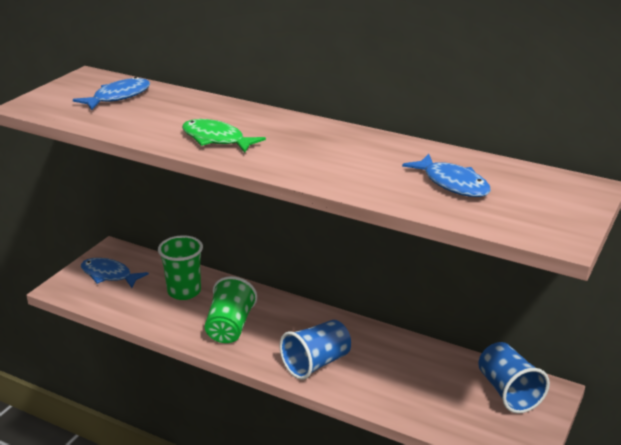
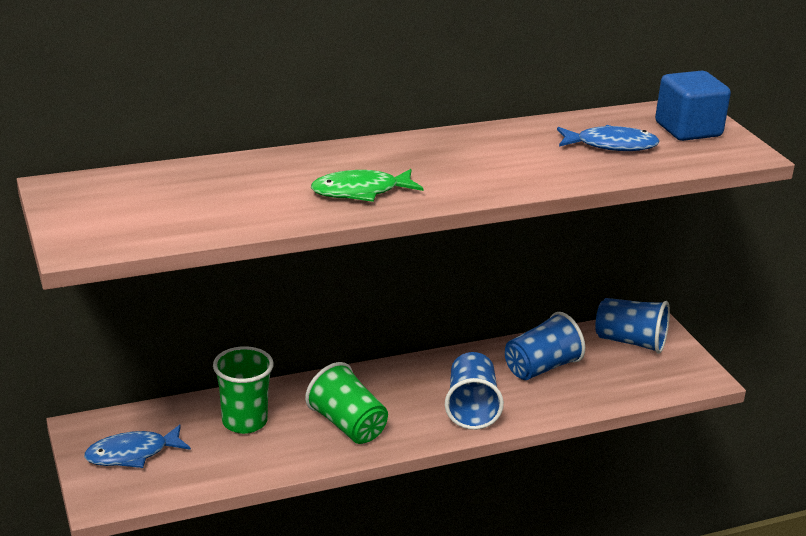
camera: 50 degrees left, 0 degrees up
(118, 97) = (157, 194): blue fish -> none
(408, 368) = (541, 368): none -> blue cup
(548, 200) = (688, 129): none -> blue cube

